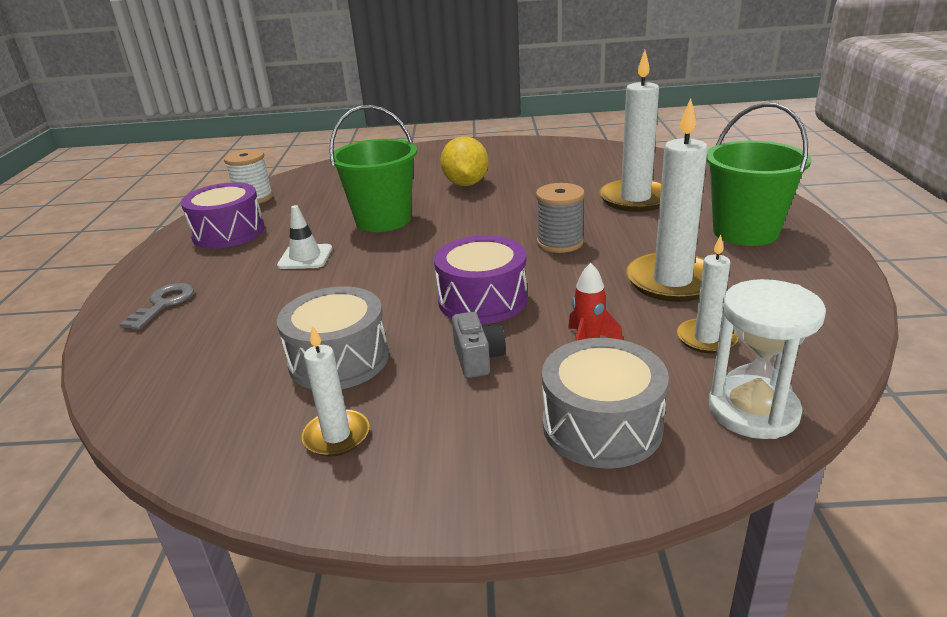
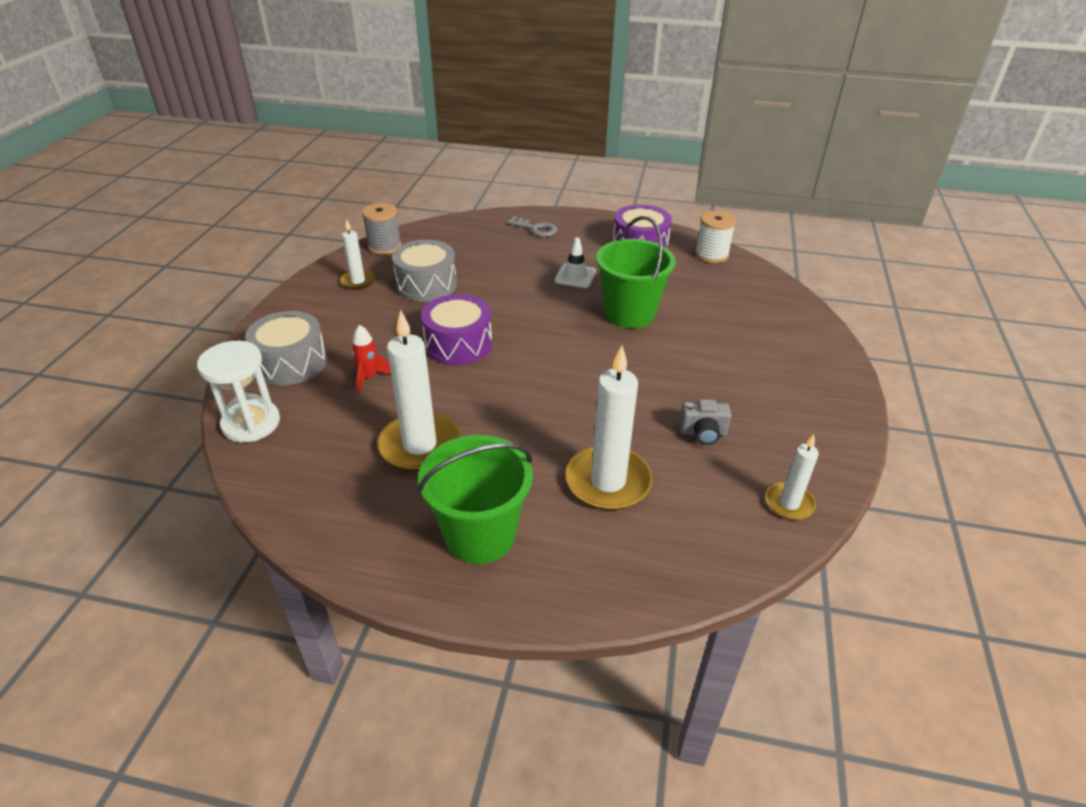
camera: 100 degrees right, 10 degrees up
(466, 184) = (703, 370): yellow lemon -> none
(478, 359) = (388, 331): grey camera -> grey camera (703, 433)
(560, 243) = (529, 401): grey spool -> grey spool (384, 246)
(706, 339) = (332, 433): white candle -> white candle (789, 503)

